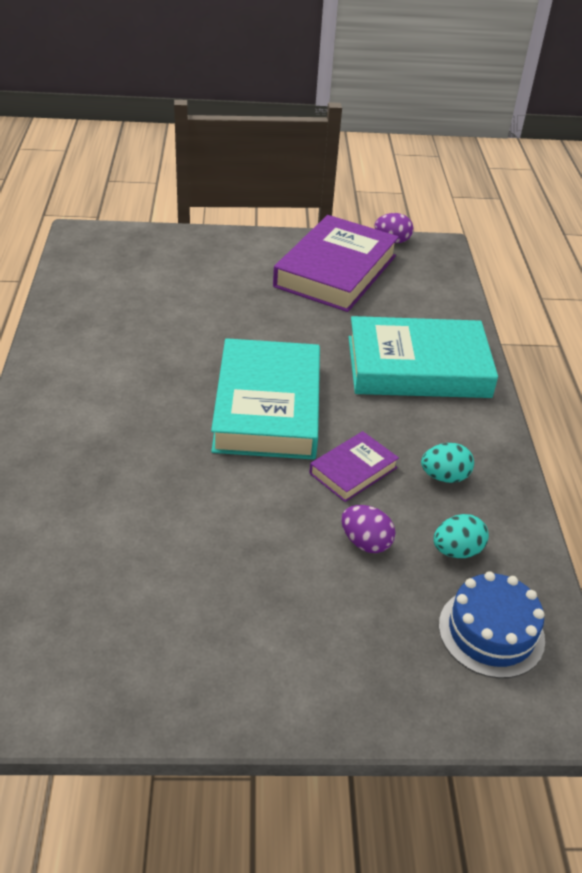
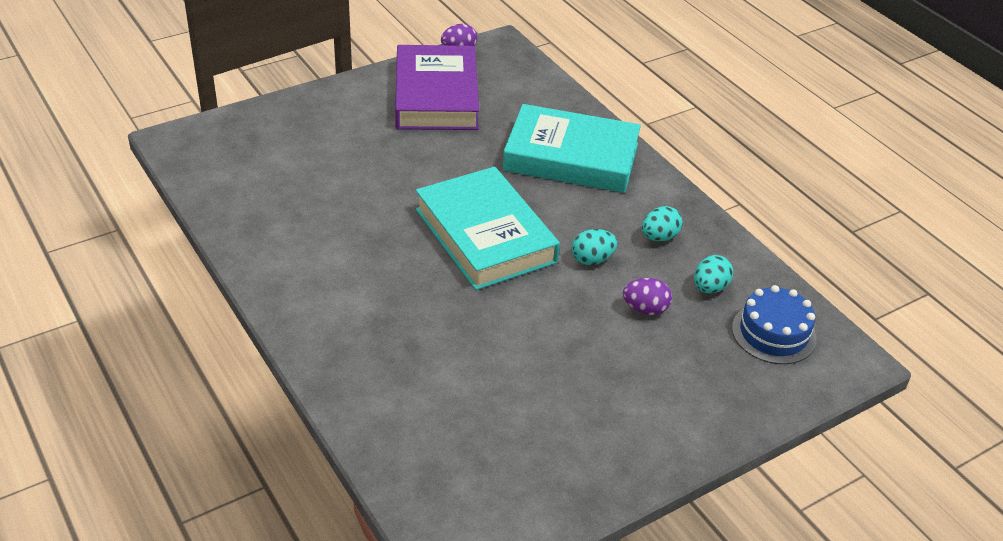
camera: 30 degrees left, 0 degrees up
(353, 470) = (592, 259): purple book -> turquoise egg
(418, 367) = (571, 157): turquoise book -> turquoise book turned 45 degrees clockwise

